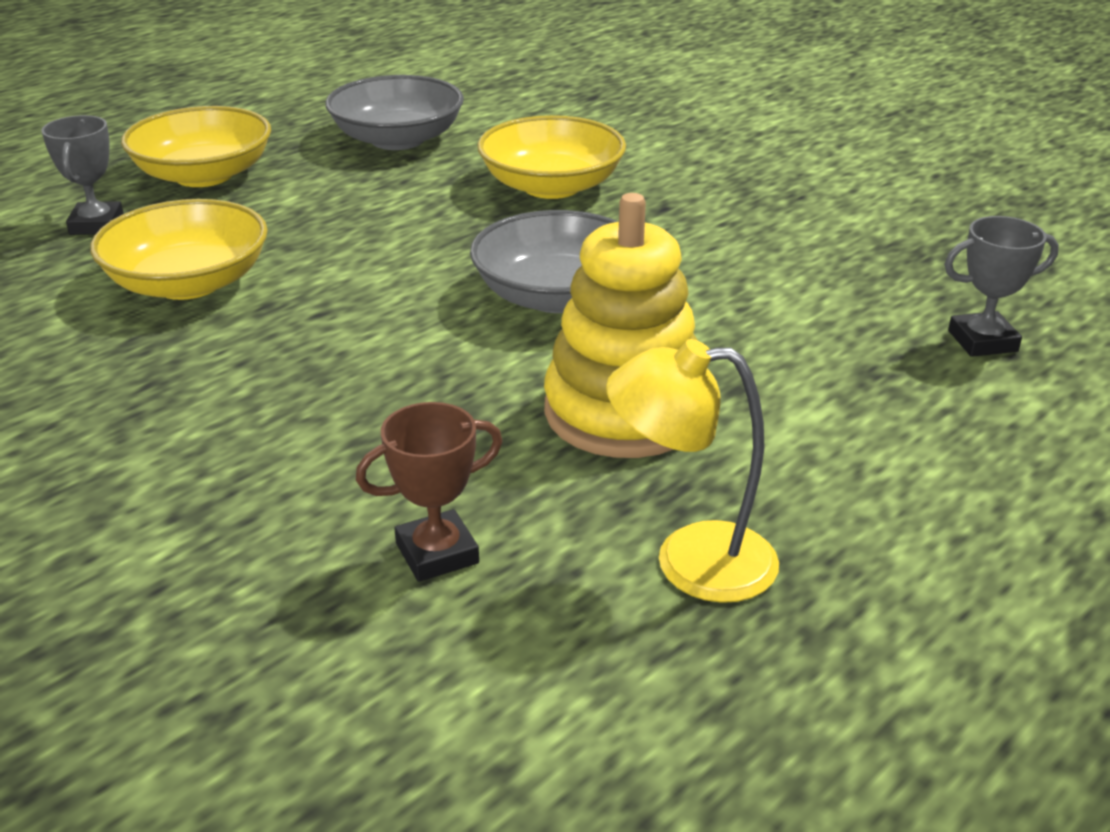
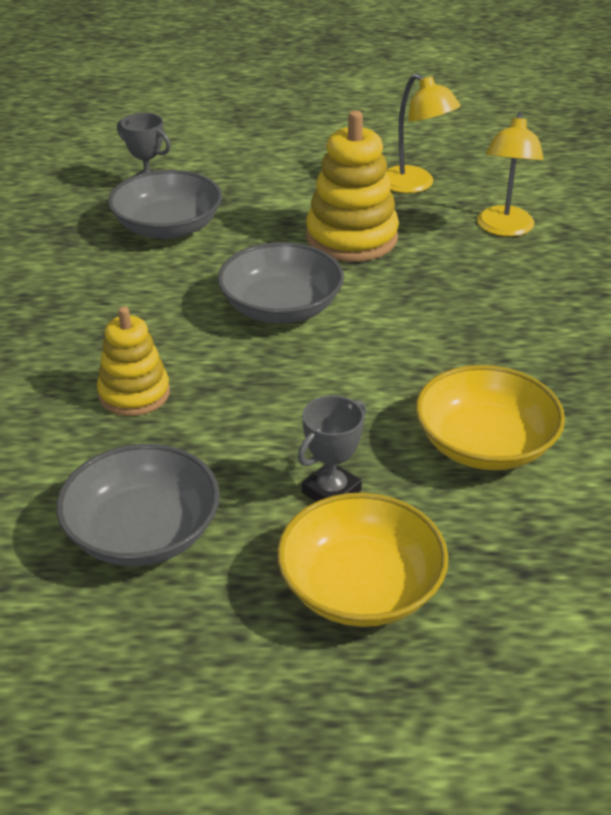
camera: 135 degrees left, 5 degrees up
(96, 225) = (508, 563): grey trophy -> grey trophy (331, 491)
(437, 553) = (504, 229): brown trophy -> yellow lamp
(551, 186) = (134, 394): yellow bowl -> yellow stacking toy
(841, 309) = (168, 227): none -> grey bowl

